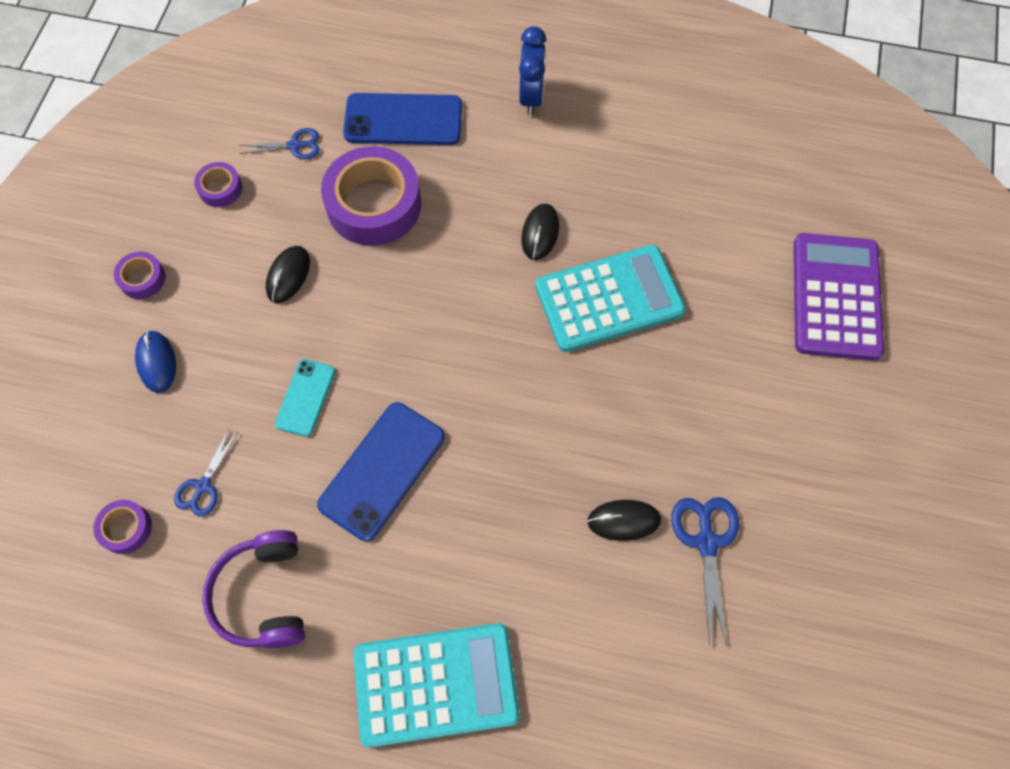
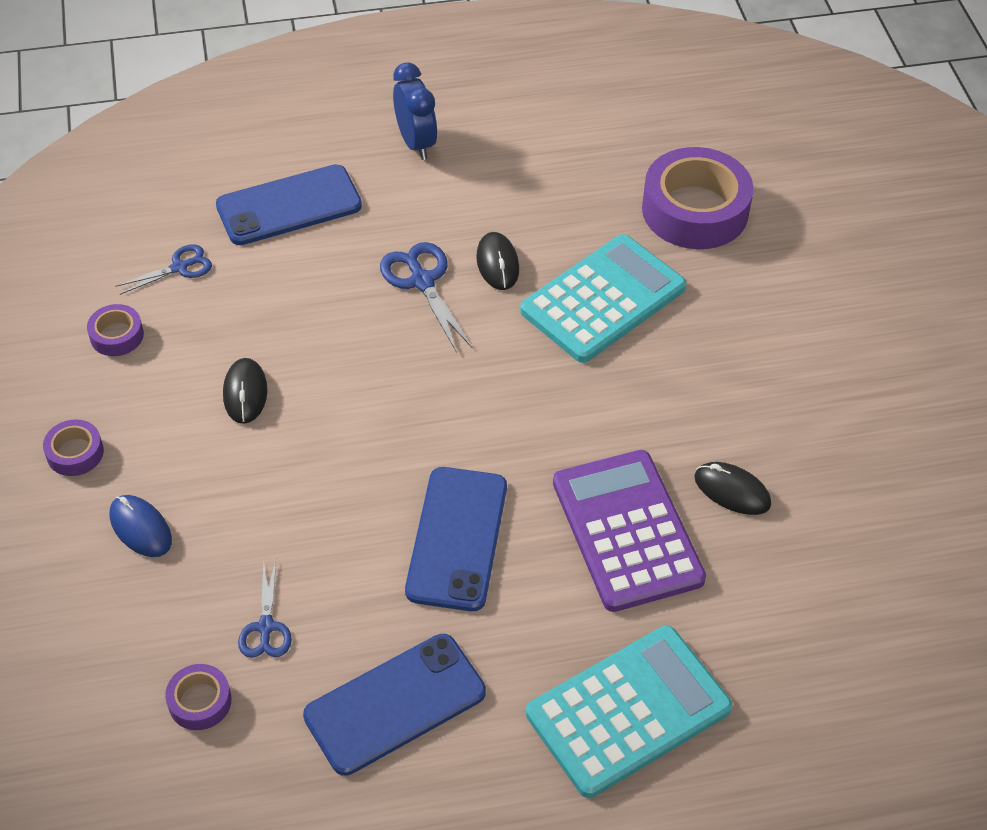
camera: 25 degrees left, 15 degrees down
(263, 595) = (395, 704): purple headphones -> blue phone
(305, 397) = (332, 501): turquoise phone -> none
(374, 205) = (302, 295): purple tape -> purple tape (695, 210)
(623, 521) = (732, 491): black mouse -> black mouse turned 60 degrees clockwise
(706, 542) = (822, 479): blue scissors -> blue scissors (422, 281)
(836, 297) = (822, 224): purple calculator -> purple calculator (627, 531)

